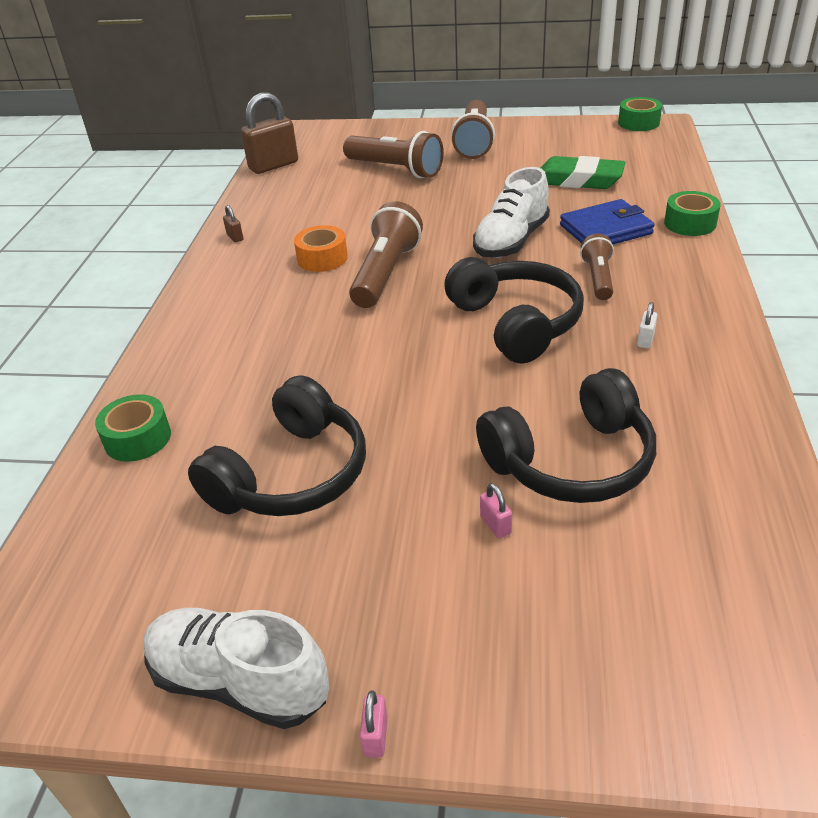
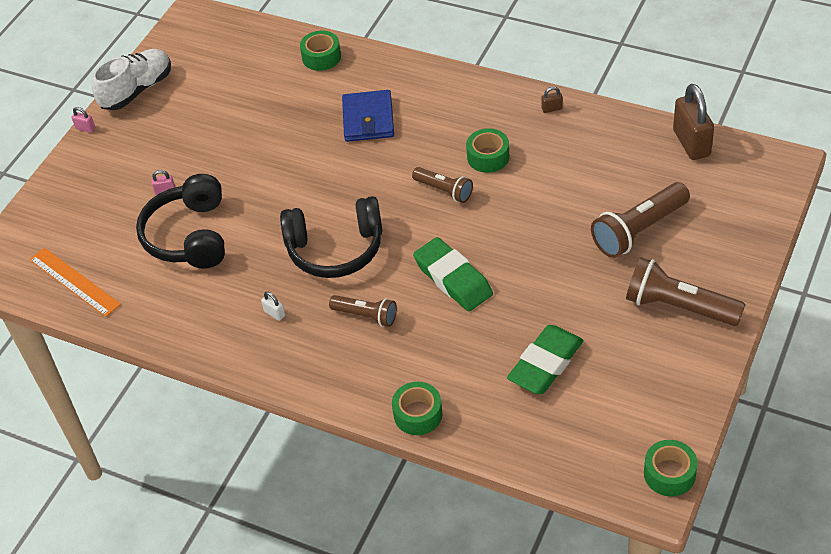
camera: 110 degrees right, 10 degrees up
(291, 474) = (252, 117): black headphones -> none
(322, 258) = (488, 157): orange tape -> green tape
(385, 273) = (444, 190): brown flashlight -> brown flashlight, size x0.60
(511, 241) = (453, 279): white shoe -> green eraser
(605, 229) = (439, 349): blue wallet -> blue wallet (368, 119)
(754, 570) = (74, 282): none -> orange ruler

